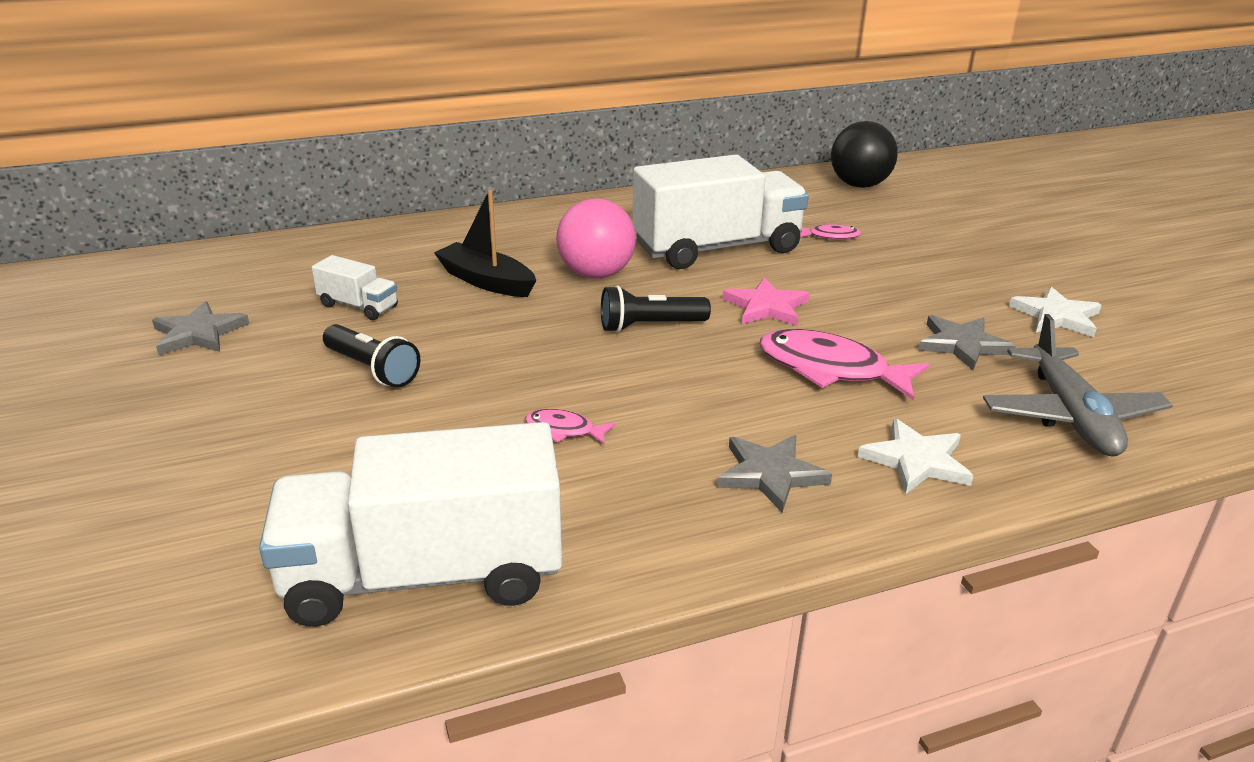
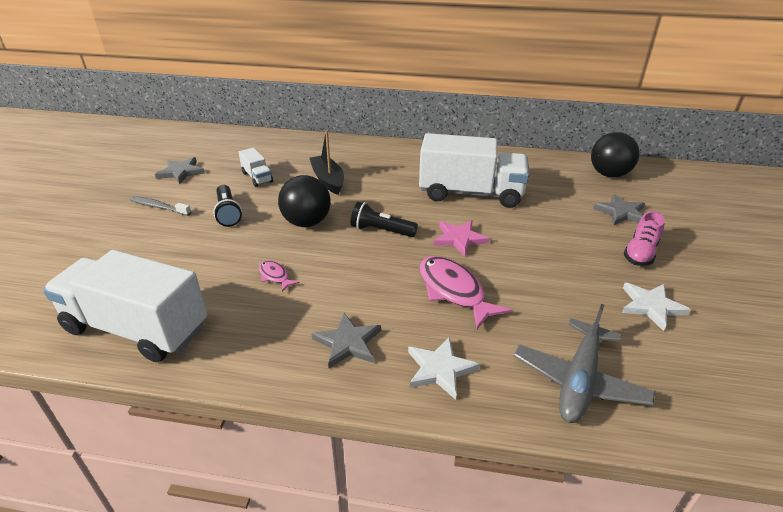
camera: 30 degrees right, 5 degrees up
(226, 396) = (159, 207): none -> grey toothbrush
(524, 346) = (306, 222): none -> black ball
(596, 274) = (386, 191): pink ball -> none
(830, 236) = (550, 204): pink fish -> none
(962, 345) = (557, 304): grey star -> grey star (621, 212)
(986, 264) = (640, 253): none -> pink shoe

